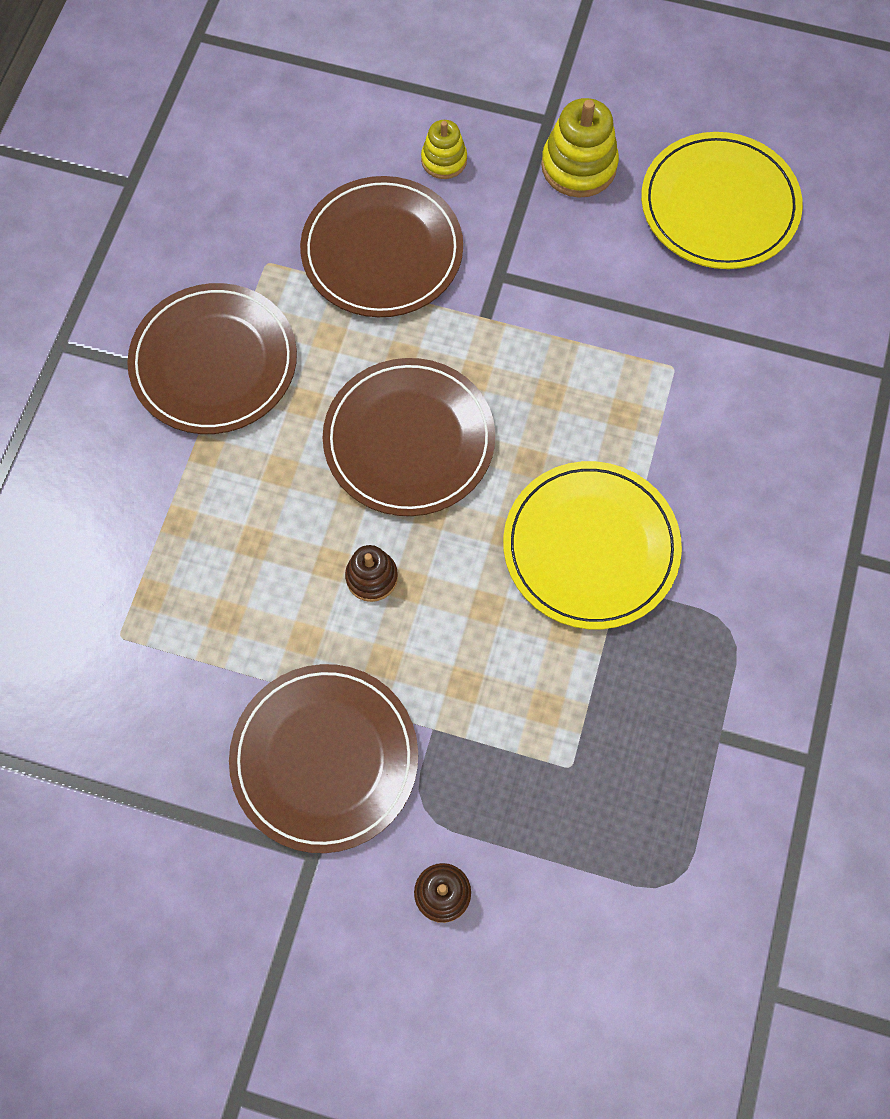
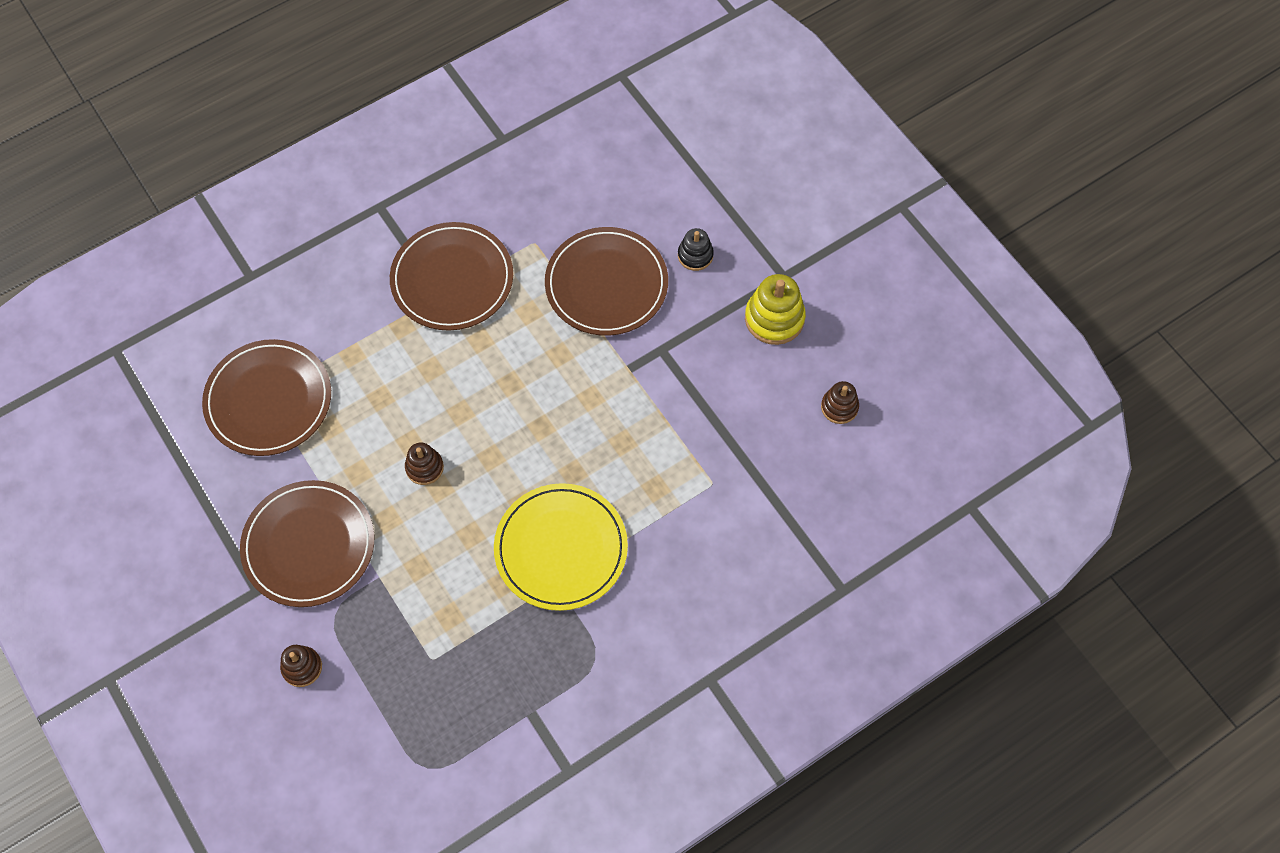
camera: 40 degrees right, 5 degrees down
(409, 440) = (517, 406): brown plate -> brown plate (268, 400)
(444, 160) = (695, 255): yellow stacking toy -> black stacking toy
(719, 205) = (839, 407): yellow plate -> brown stacking toy

